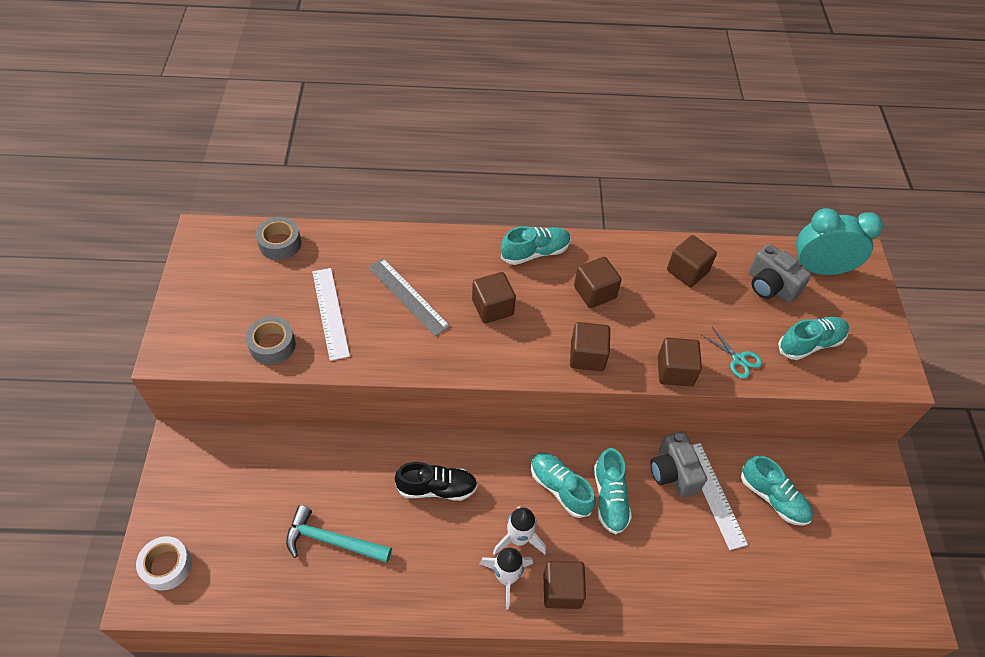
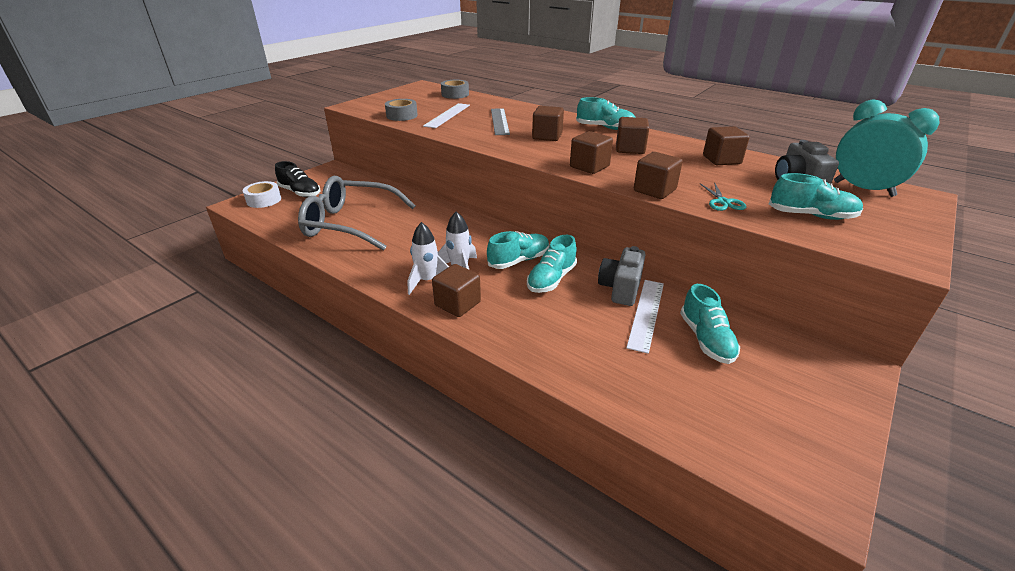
camera: 40 degrees right, 20 degrees down
(332, 540) = (350, 224): turquoise hammer -> grey glasses
(437, 488) = (437, 229): black shoe -> black shoe (300, 193)
(560, 488) = (519, 260): turquoise shoe -> turquoise shoe turned 60 degrees clockwise

